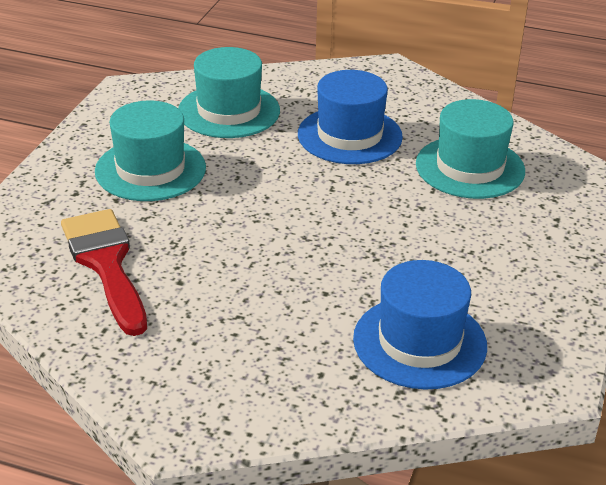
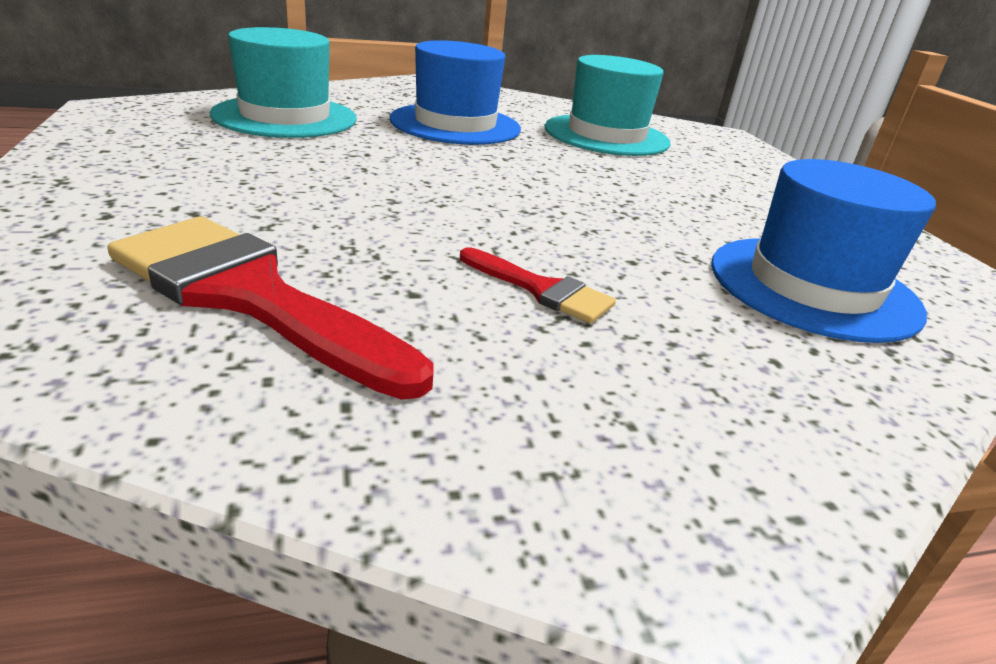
camera: 35 degrees left, 5 degrees down
(150, 169) = (224, 174): turquoise hat -> none
(246, 297) = (541, 289): none -> red brush

